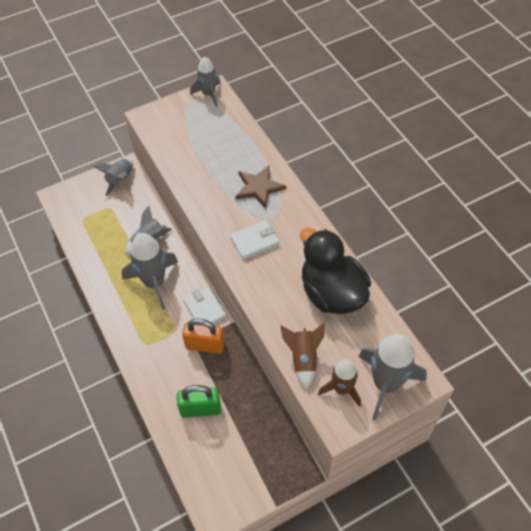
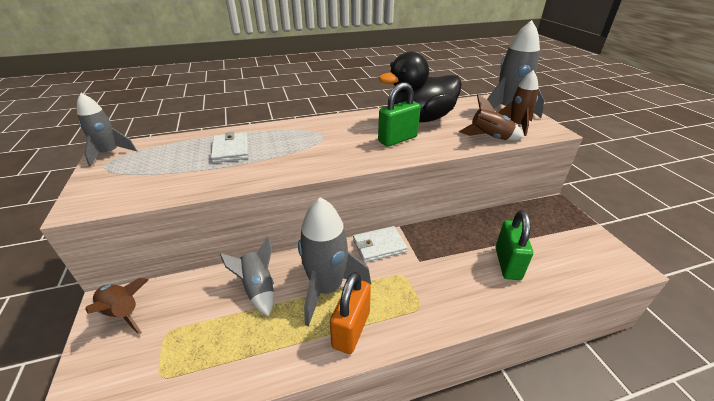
camera: 80 degrees left, 20 degrees down
(120, 180) = (123, 312): grey rocket -> brown rocket
(205, 345) = (427, 251): orange padlock -> orange padlock (351, 329)
(254, 241) = (348, 147): white wallet -> white wallet (231, 150)
(259, 187) = (279, 138): brown star -> none
(279, 277) = (397, 139): none -> green padlock

